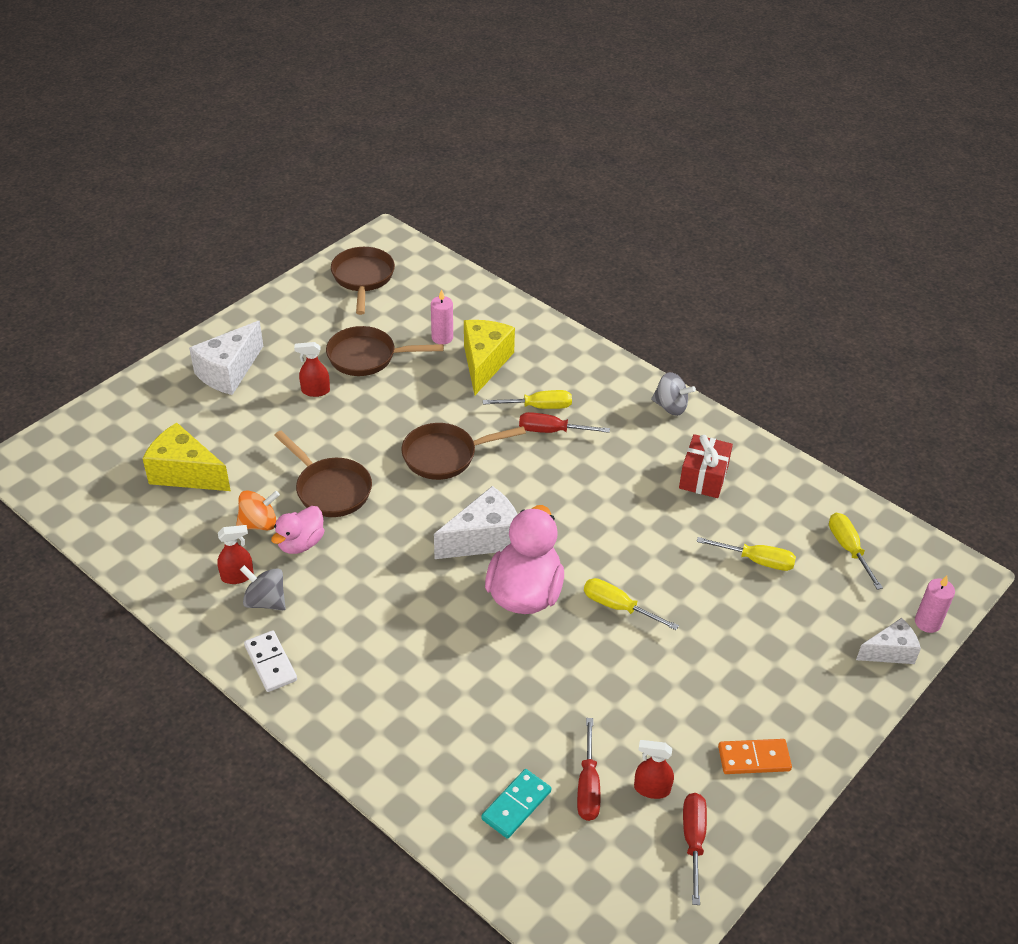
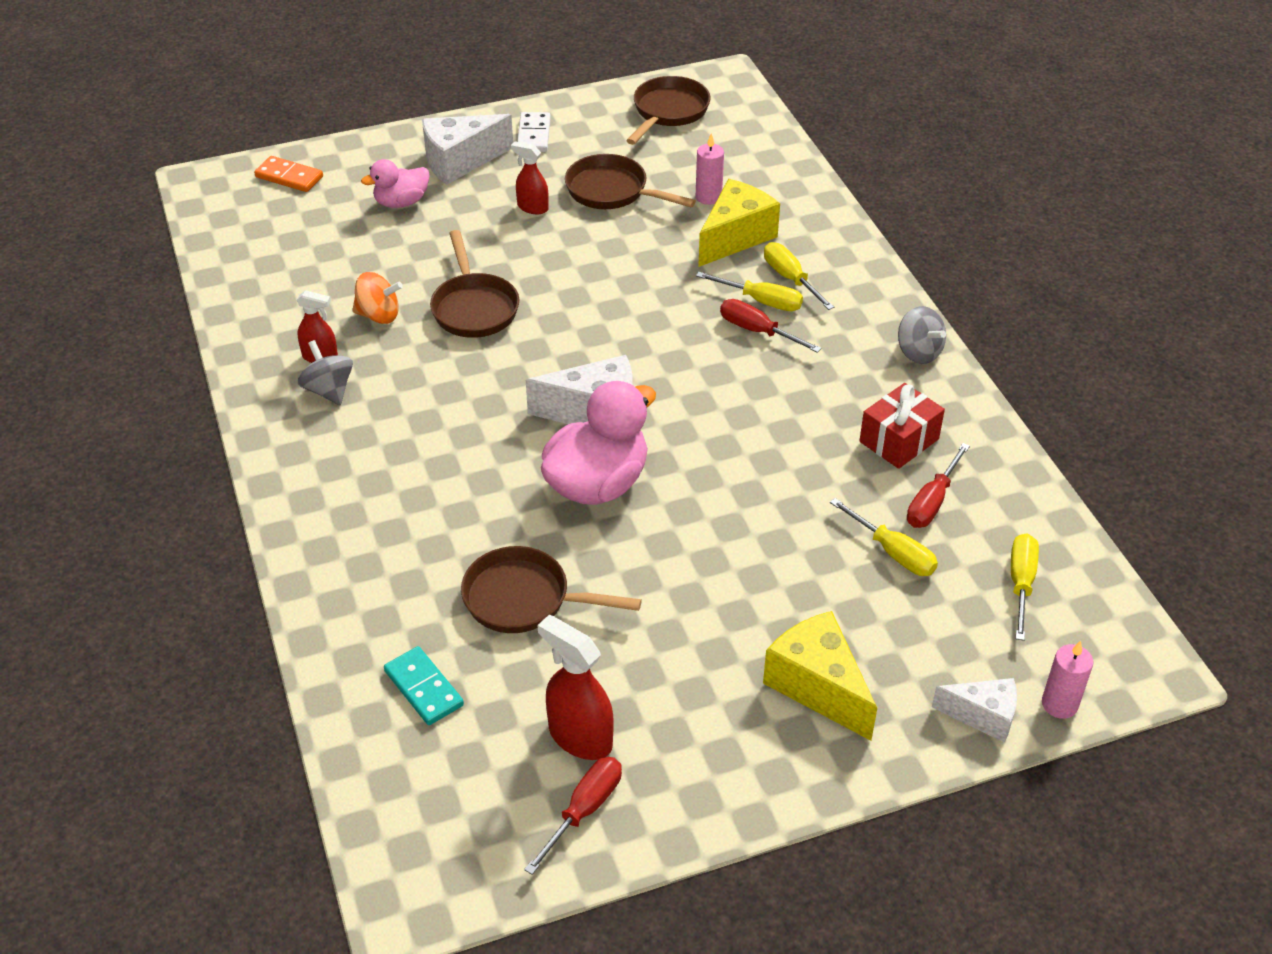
camera: 30 degrees right, 0 degrees up
(185, 473) = (345, 243): yellow cheese -> yellow cheese (818, 686)
(271, 663) = (289, 450): white domino -> white domino (534, 135)
(300, 543) = (405, 349): pink duck -> pink duck (401, 202)
(445, 456) = (619, 316): brown pan -> brown pan (525, 599)
(516, 805) = (423, 688): turquoise domino -> turquoise domino turned 75 degrees clockwise
(588, 786) = (513, 703): red screwdriver -> red screwdriver (932, 502)
(618, 607) = (689, 538): yellow screwdriver -> yellow screwdriver (790, 278)
(651, 789) = (580, 737): red spray bottle -> red spray bottle, size x1.59
(754, 758) = (721, 758): orange domino -> orange domino (289, 177)

